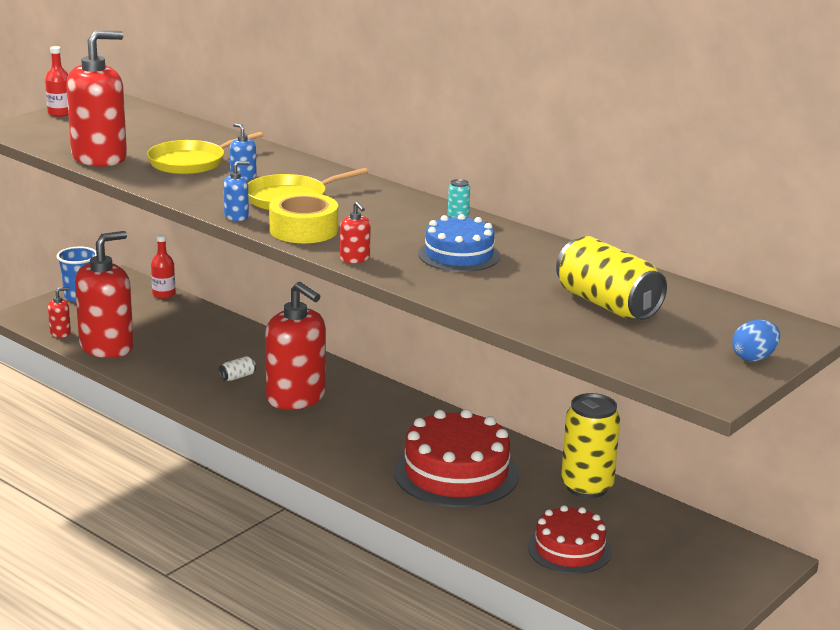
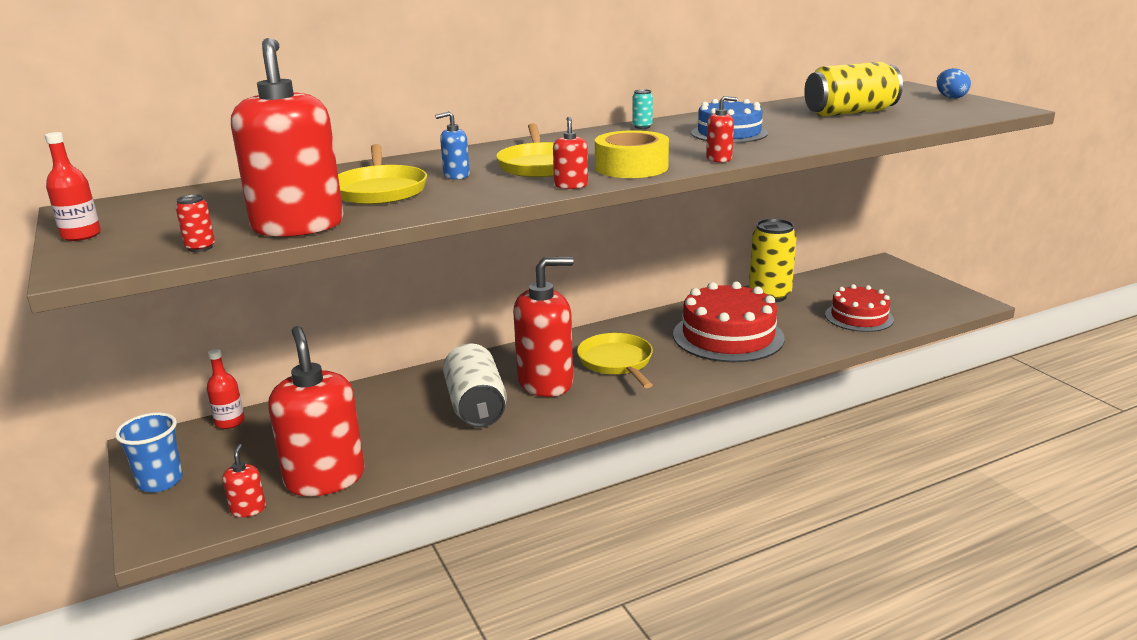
camera: 65 degrees left, 0 degrees up
(48, 144) = (200, 248): none -> red can
(236, 216) = (571, 185): blue soap dispenser -> red soap dispenser
(237, 377) = (476, 406): white can -> white can, size x2.47
(357, 423) = (616, 362): none -> yellow pan

